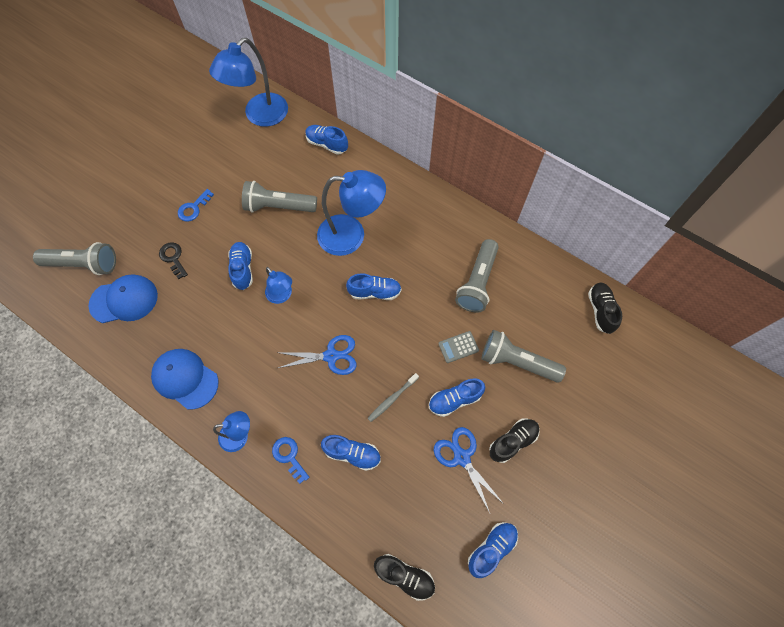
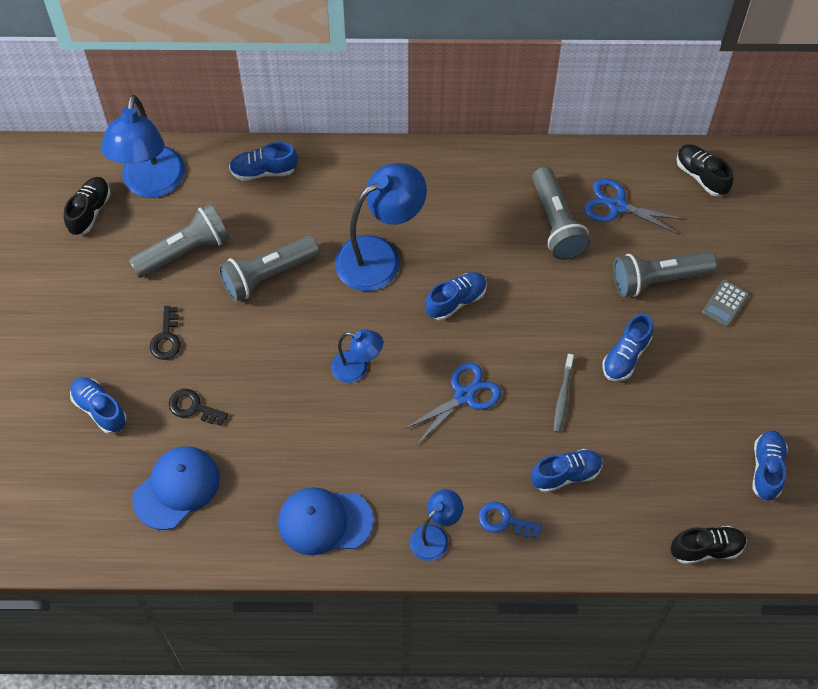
camera: 35 degrees left, 5 degrees down
(84, 264) = (89, 482): grey flashlight -> grey flashlight (185, 251)
(194, 208) = (166, 338): blue key -> black key
(243, 269) = (287, 368): blue shoe -> blue shoe (100, 409)
(458, 347) = (589, 302): grey calculator -> grey calculator (725, 303)
(461, 457) = (675, 406): blue scissors -> blue scissors (617, 206)
(512, 441) = (712, 359): black shoe -> black shoe (89, 211)

